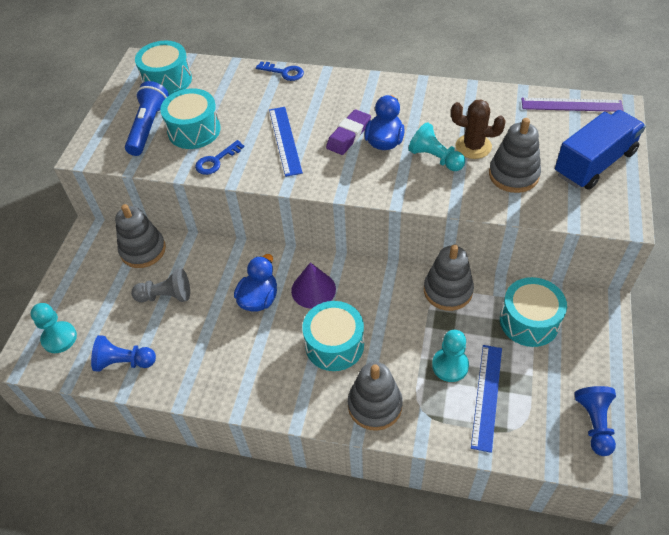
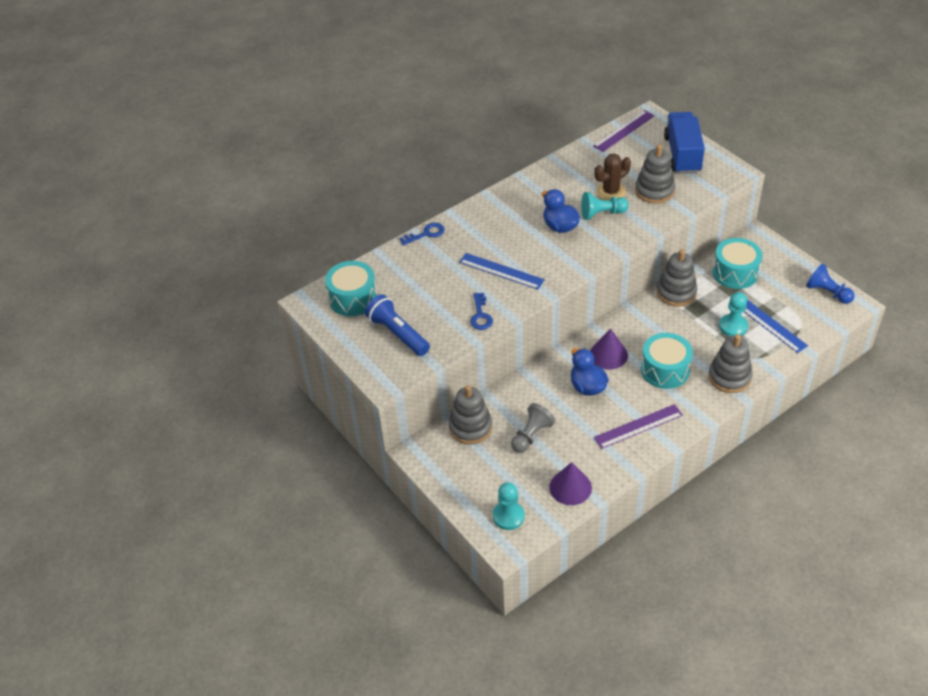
camera: 50 degrees left, 5 degrees down
(124, 362) = (570, 487): blue pawn -> purple cone
(194, 130) = (432, 311): turquoise drum -> none
(241, 368) = (638, 426): none -> purple ruler
(348, 135) = (533, 239): purple eraser -> none

